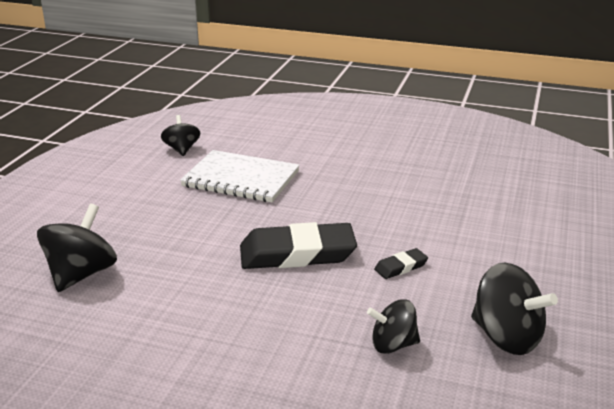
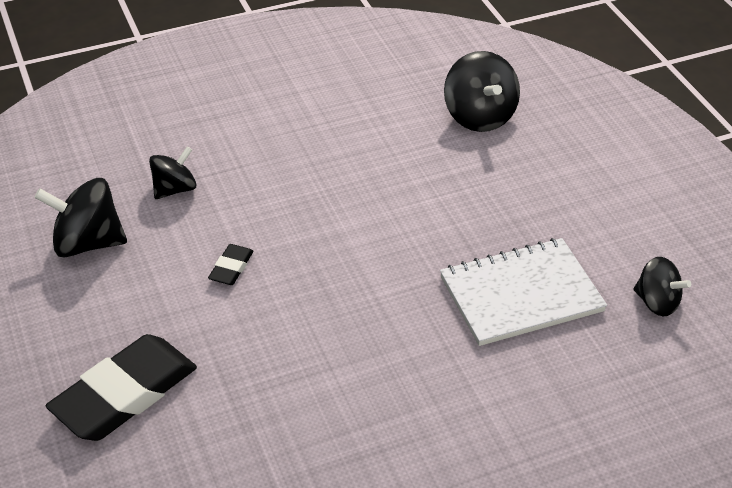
camera: 140 degrees right, 15 degrees up
(297, 254) = (339, 230): black eraser -> black eraser (124, 394)

